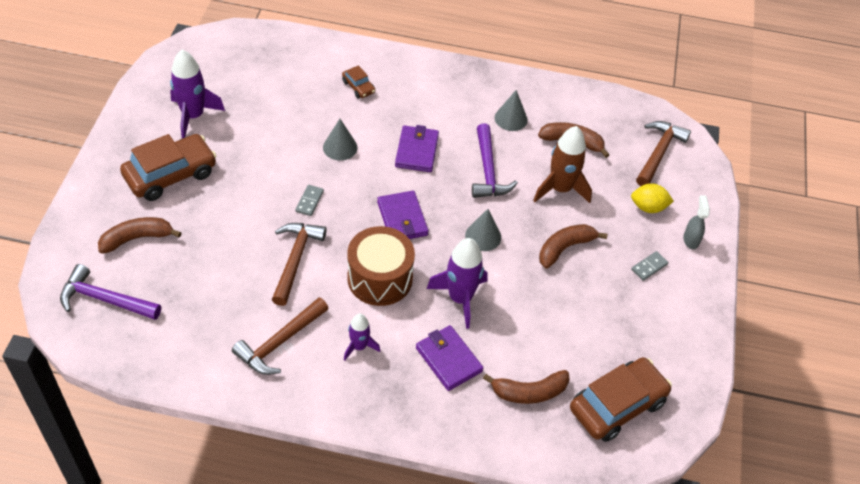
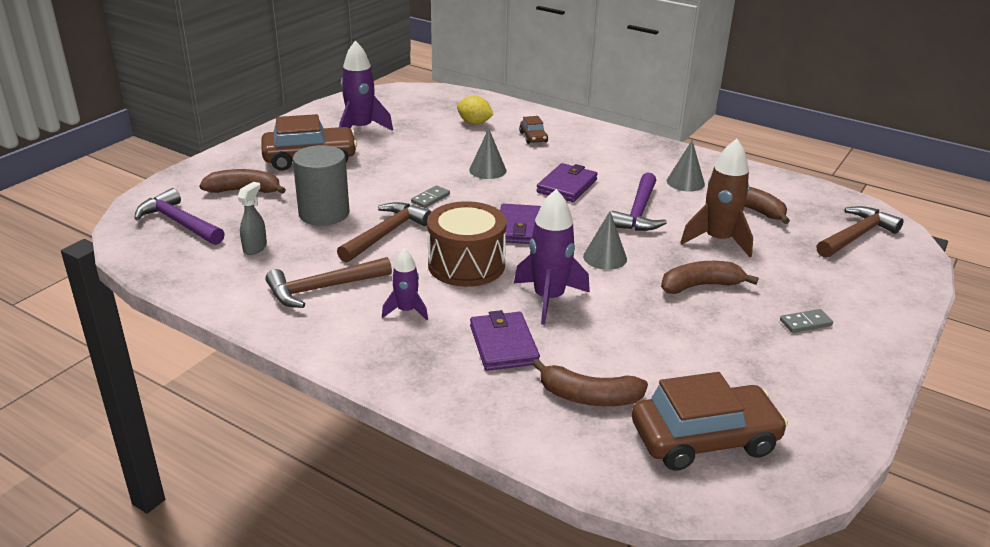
camera: 25 degrees right, 20 degrees down
(227, 249) = (324, 213): none -> grey cylinder
(648, 207) = (825, 274): yellow lemon -> yellow lemon (474, 123)
(690, 240) = (873, 312): grey spray bottle -> grey spray bottle (255, 248)

